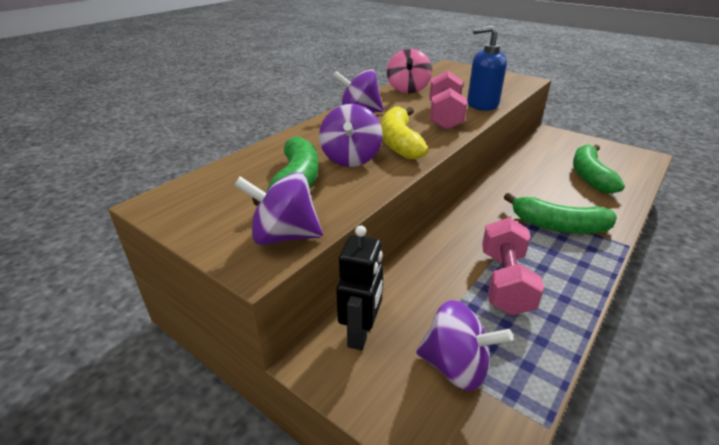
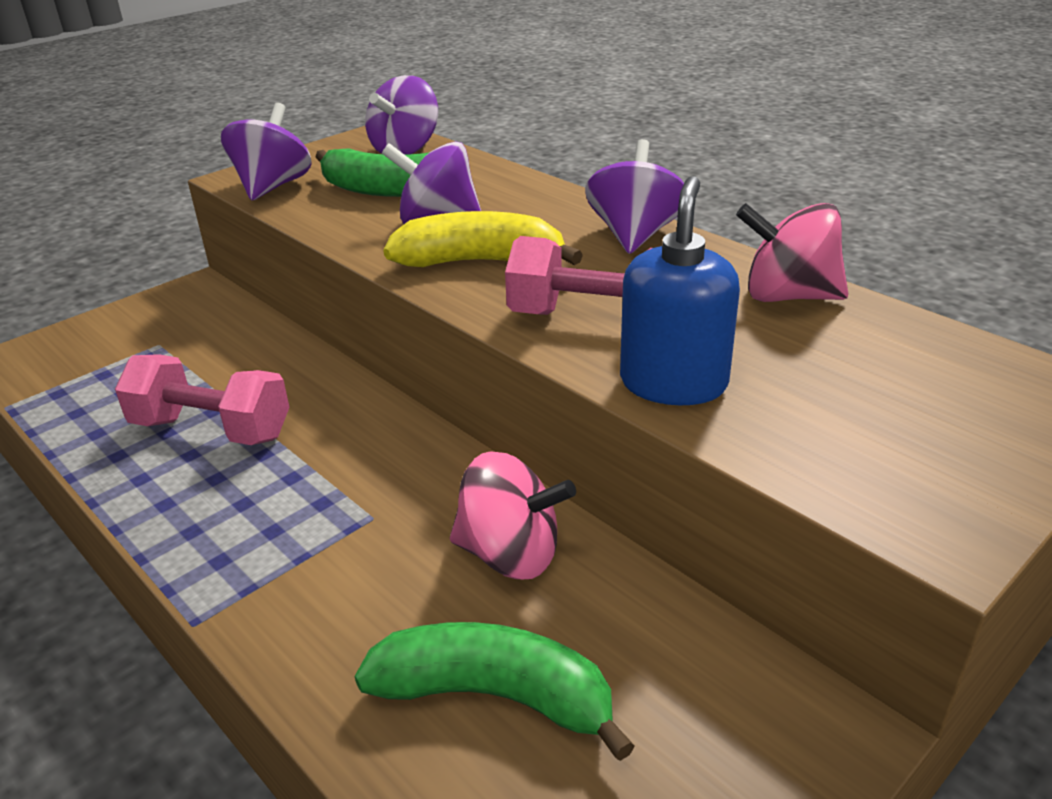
camera: 100 degrees right, 0 degrees up
(361, 334) = (210, 312): black robot -> none
(455, 366) = (119, 363): purple spinning top -> purple spinning top (405, 150)
(527, 179) = (510, 554): none -> pink spinning top
(558, 226) = (308, 538): green banana -> none

